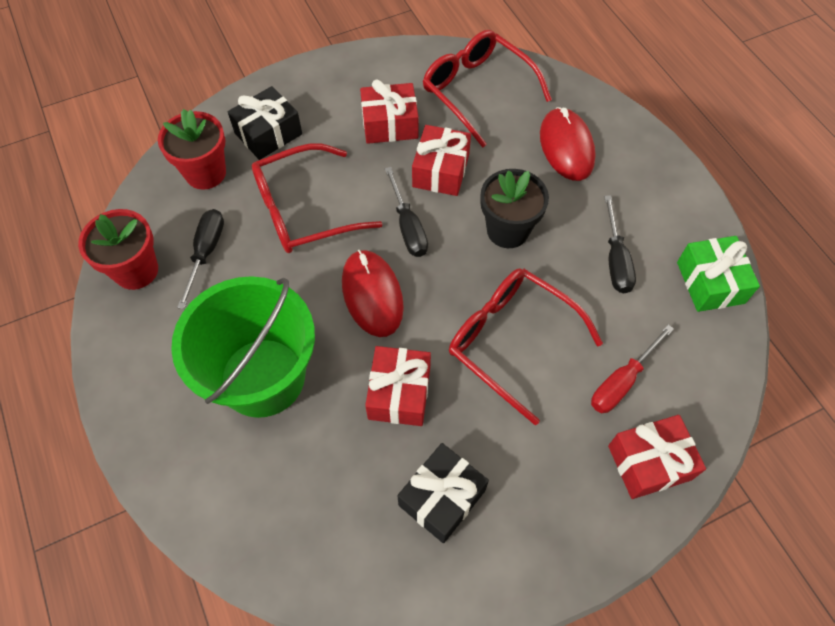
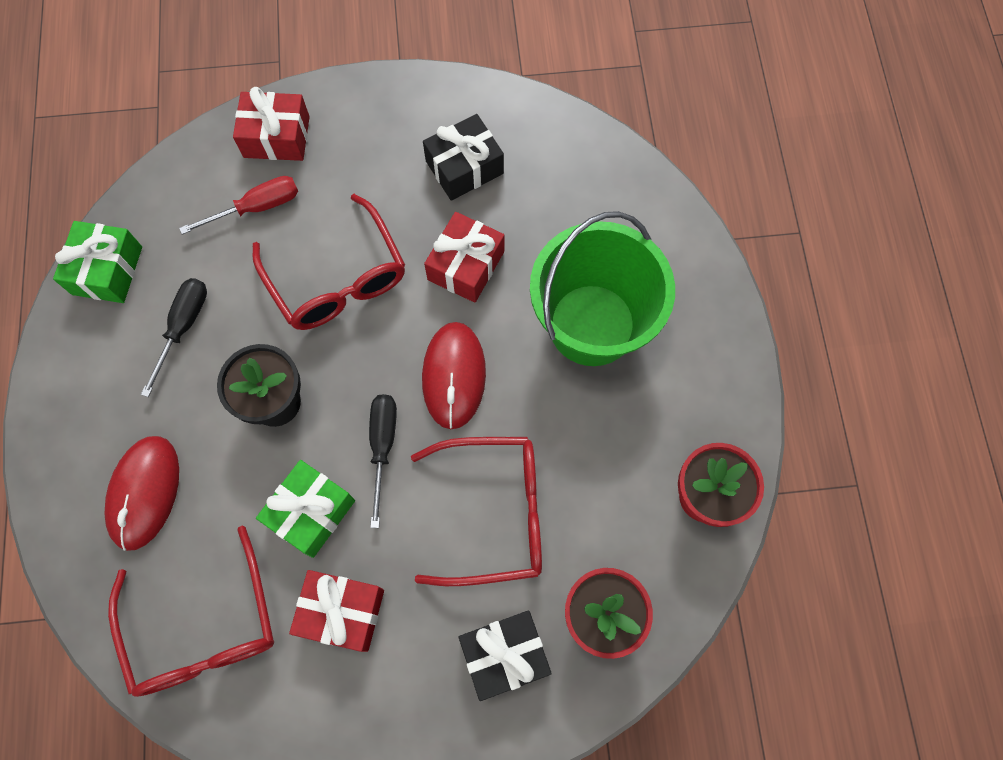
camera: 160 degrees left, 10 degrees up
(206, 253) = (621, 493): black screwdriver -> none
(441, 171) = (311, 512): red gift -> green gift

